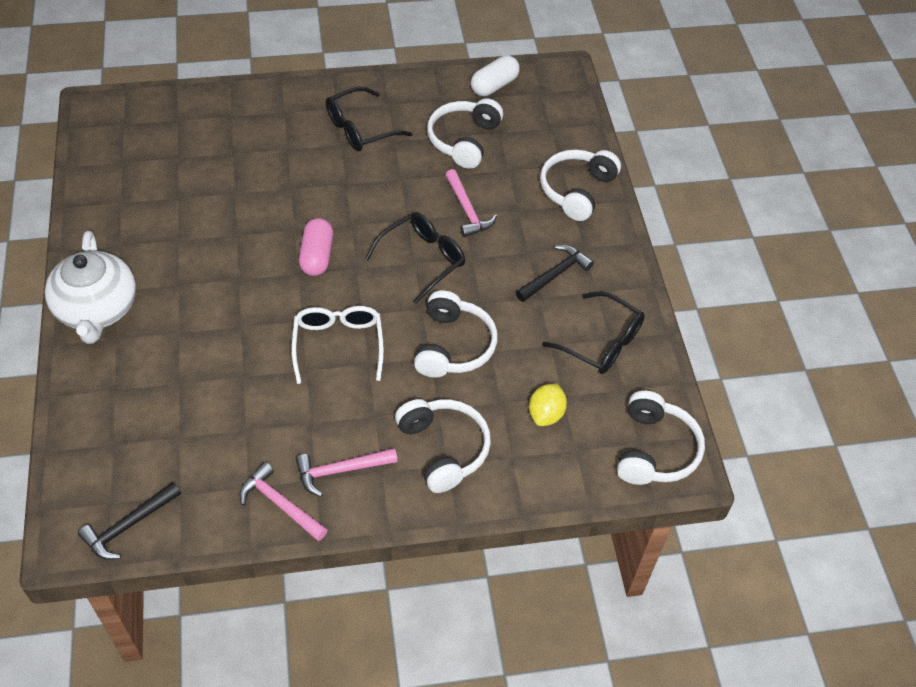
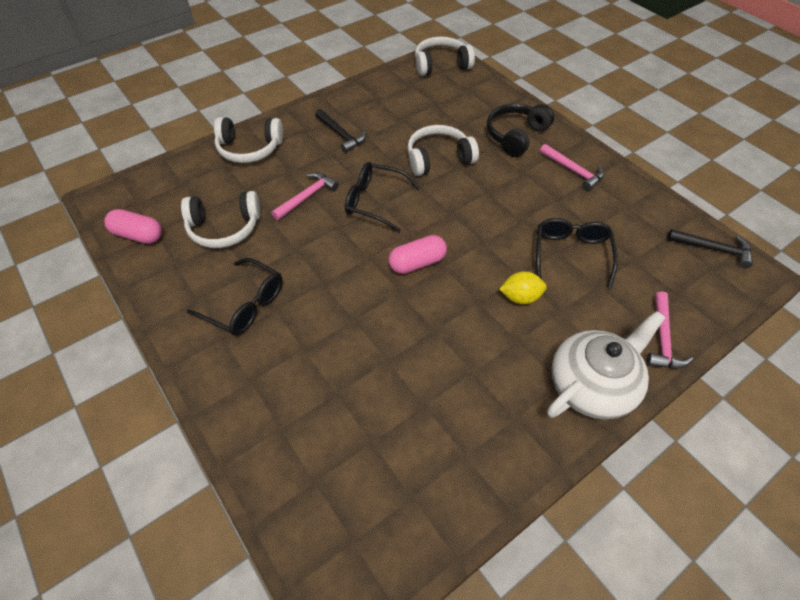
camera: 115 degrees left, 0 degrees up
(280, 504) = (621, 187): pink hammer -> pink hammer (662, 338)
(338, 344) = (486, 213): white glasses -> none
(443, 449) = (516, 136): white headphones -> black headphones
(494, 85) = (138, 235): white capsule -> pink capsule
(546, 414) = (454, 106): yellow lemon -> yellow lemon (520, 297)
(555, 274) = (341, 135): black hammer -> black hammer turned 150 degrees counterclockwise
(602, 343) = (383, 101): black glasses -> black glasses (571, 254)

